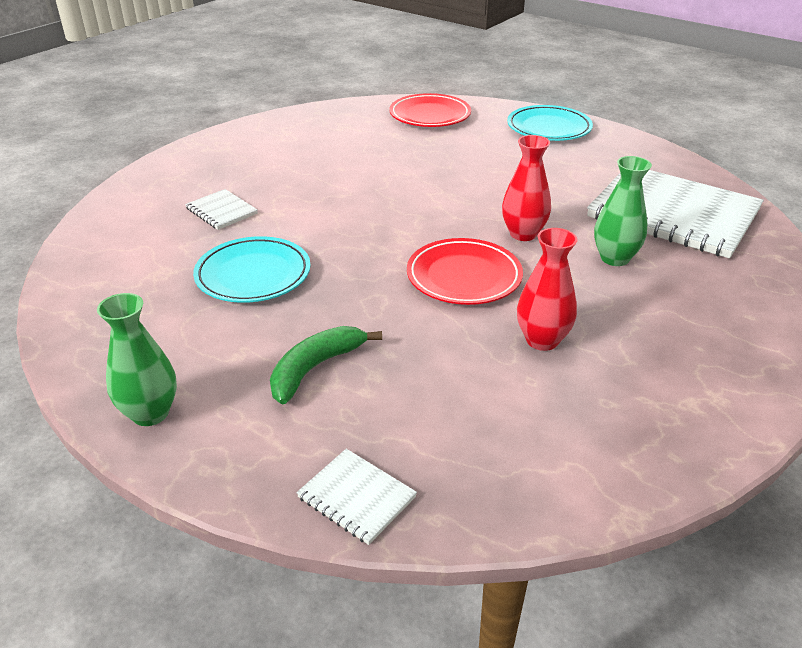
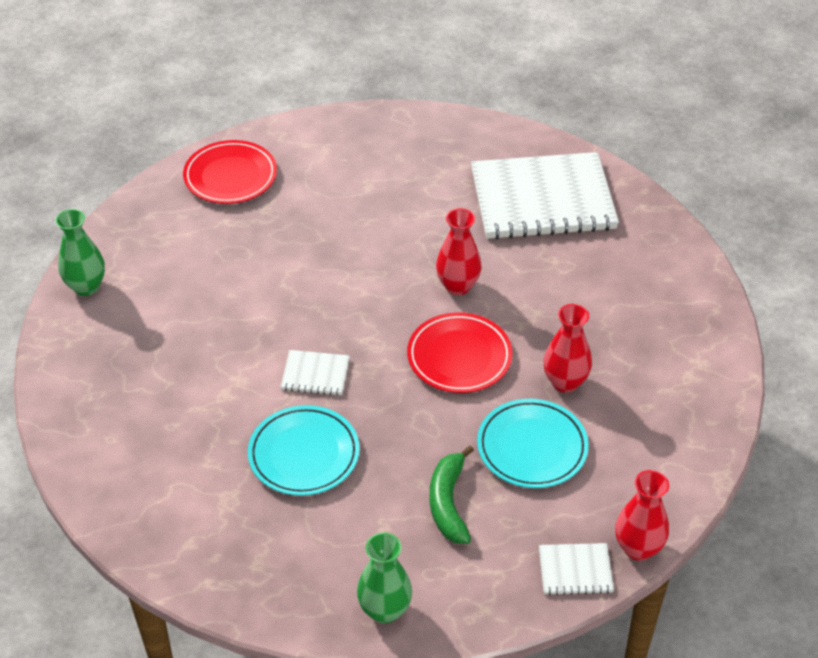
camera: 40 degrees left, 10 degrees up
(221, 211) = (189, 407): white notebook -> white notebook (315, 374)
(449, 521) = (638, 548): none -> red vase
(549, 128) = (355, 139): turquoise plate -> turquoise plate (532, 447)
(614, 258) = (543, 273): green vase -> green vase (86, 286)

